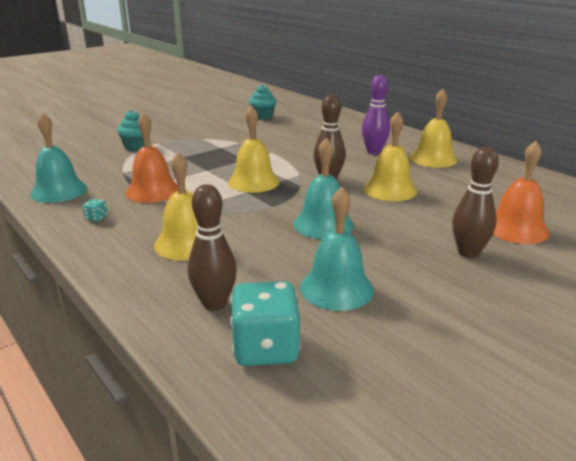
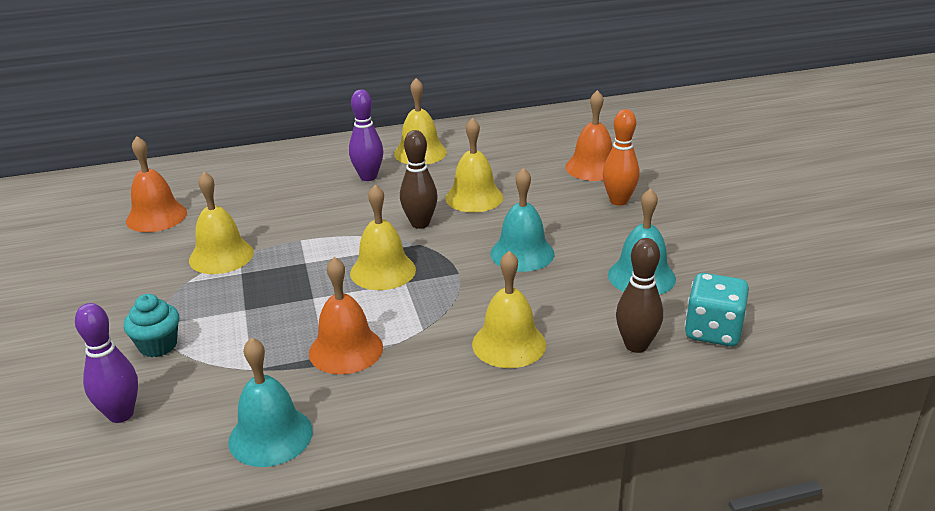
camera: 65 degrees left, 5 degrees up
(73, 154) = (121, 414): none -> purple bowling pin
(96, 218) = (393, 405): turquoise dice -> none
(234, 139) = (221, 256): none -> yellow bell
(263, 116) = (156, 216): turquoise cupcake -> orange bell
(468, 253) = (618, 201): brown bowling pin -> orange bowling pin

